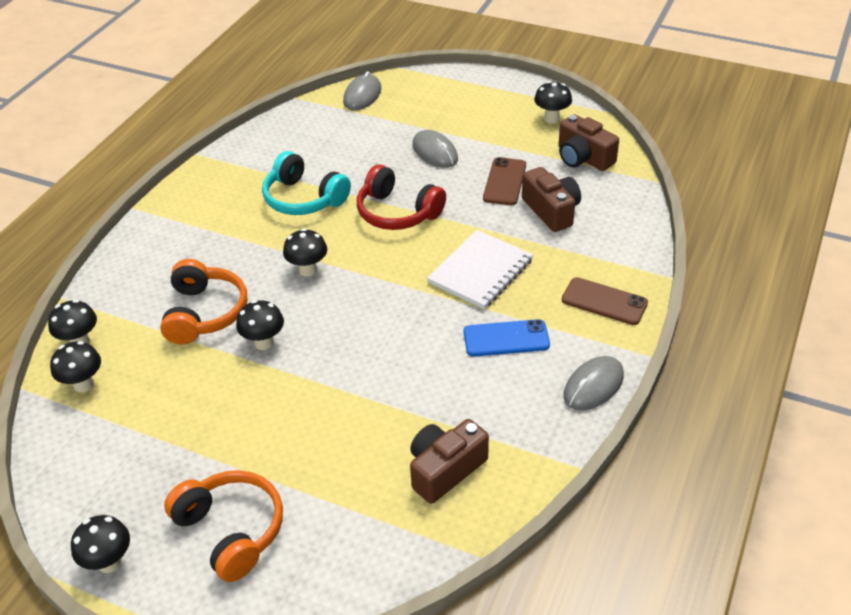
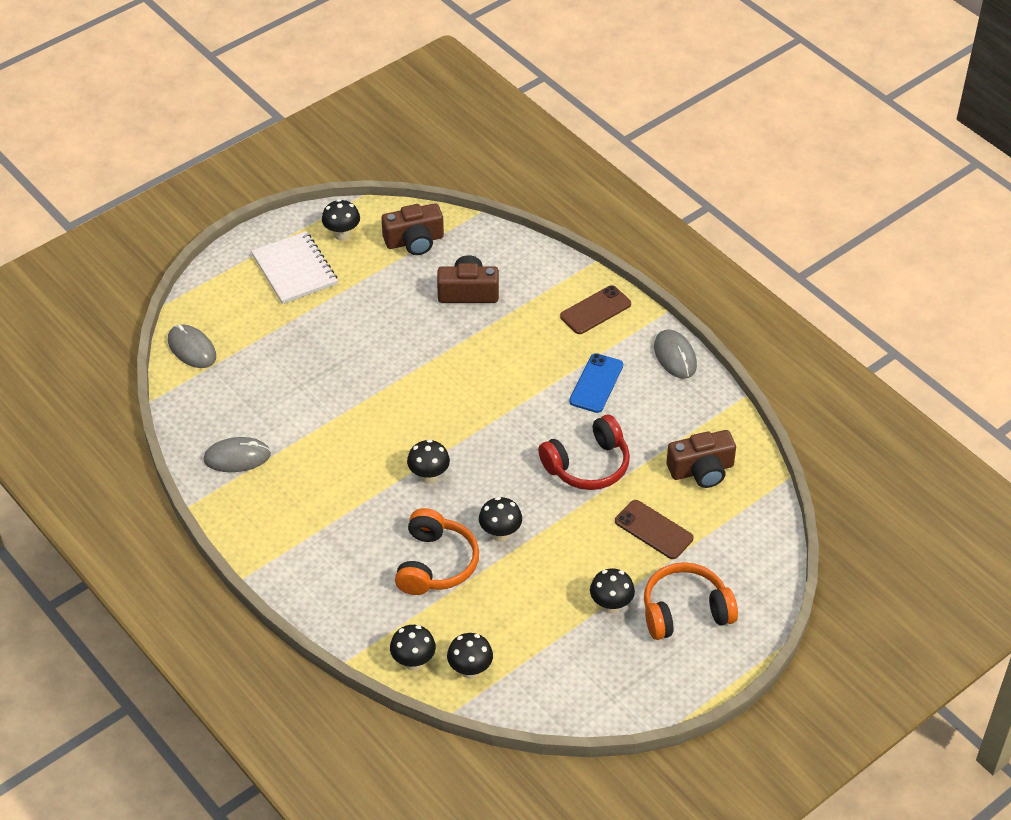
camera: 65 degrees left, 5 degrees up
(109, 562) = (673, 692): black mushroom -> black mushroom (611, 606)
(205, 313) = (435, 564): orange headphones -> orange headphones turned 75 degrees clockwise
(303, 199) = (326, 447): turquoise headphones -> none
(397, 212) = (395, 390): red headphones -> red headphones (588, 465)
(435, 152) = (328, 332): grey mouse -> grey mouse (237, 457)
(445, 470) = (701, 470): brown camera -> brown camera turned 90 degrees counterclockwise
(480, 271) = (510, 367): white notebook -> white notebook (294, 270)
(505, 182) = (408, 304): brown phone -> brown phone (654, 530)

